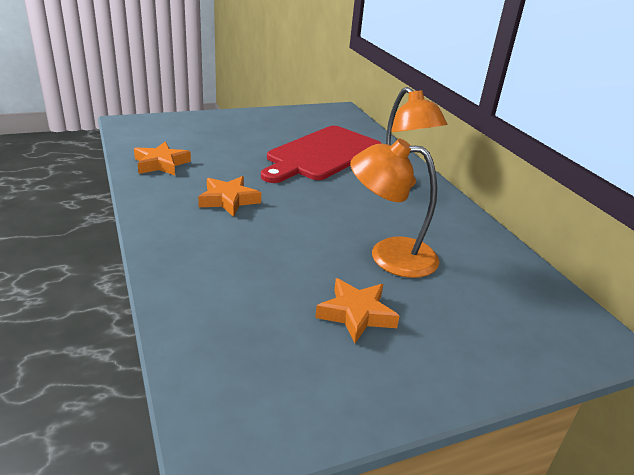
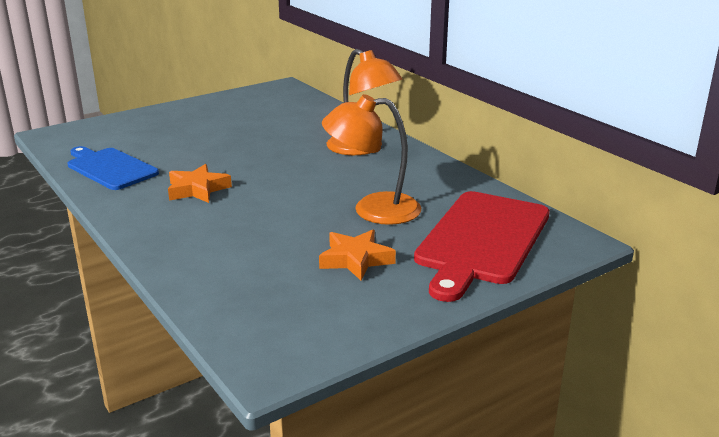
camera: 10 degrees left, 5 degrees down
(161, 164) = (110, 168): orange star -> blue cutting board
(322, 154) = (278, 133): red cutting board -> red cutting board (481, 240)

